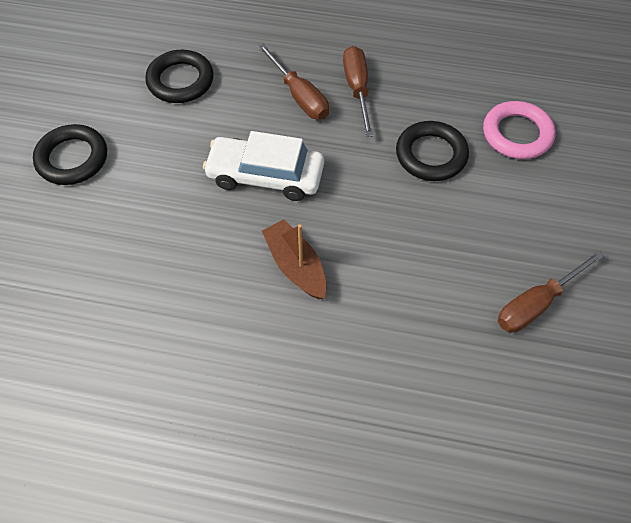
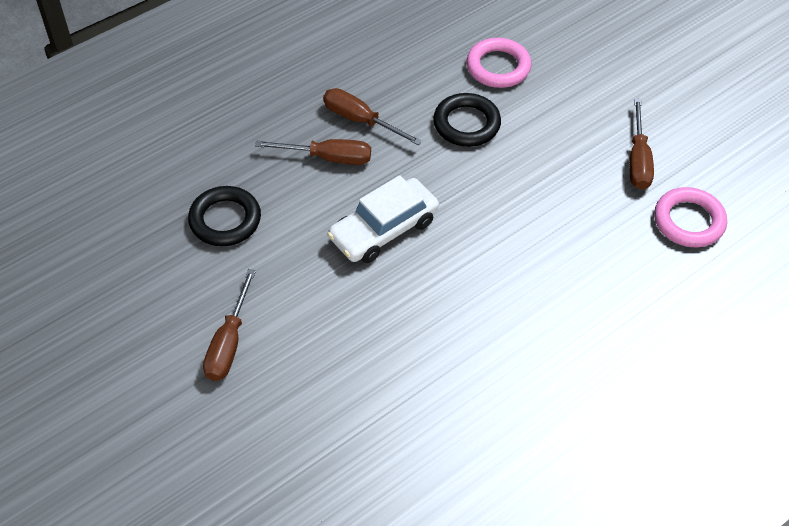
camera: 50 degrees left, 5 degrees down
(72, 158) = (229, 342): black ring -> brown screwdriver
(295, 266) = (483, 265): brown boat -> none
(511, 395) = (689, 221): none -> pink ring

